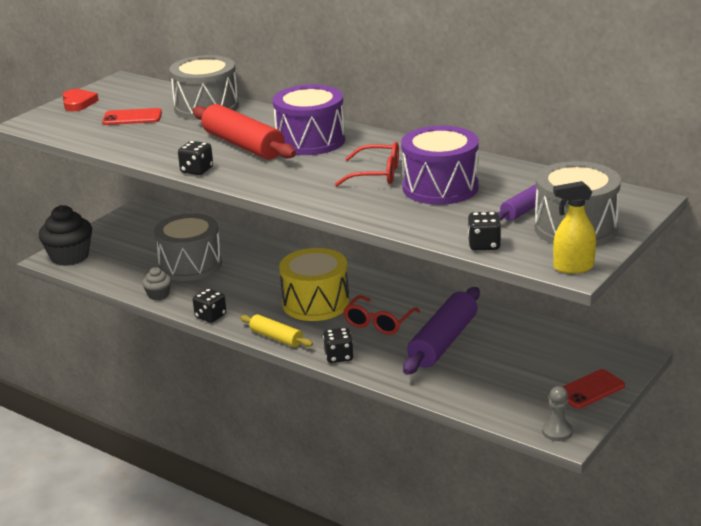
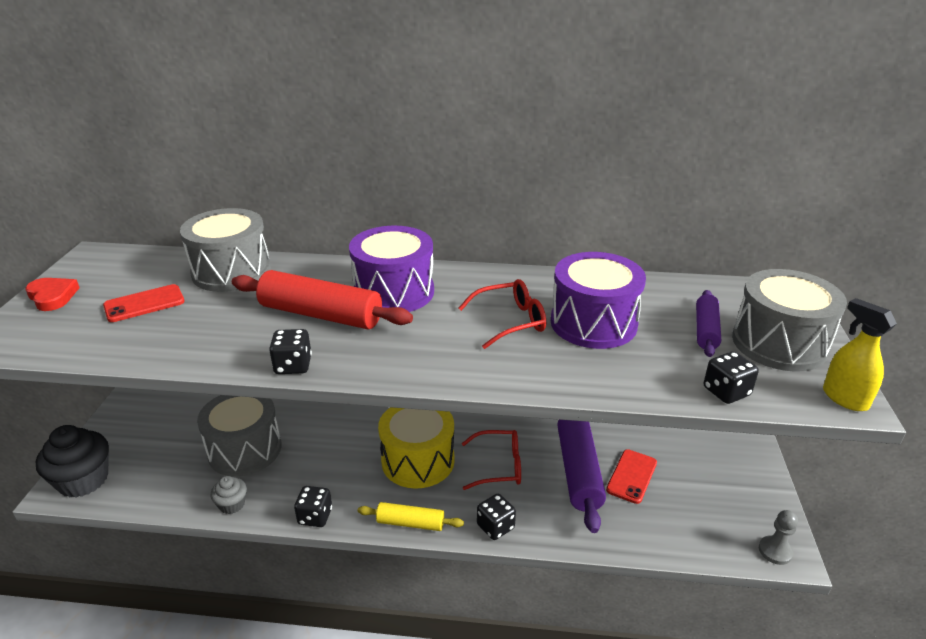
camera: 30 degrees left, 5 degrees up
(378, 323) = (499, 466): red glasses -> red glasses turned 90 degrees counterclockwise
(573, 267) = (844, 398): yellow spray bottle -> yellow spray bottle turned 90 degrees clockwise
(590, 389) = (750, 485): red phone -> red phone (631, 476)

